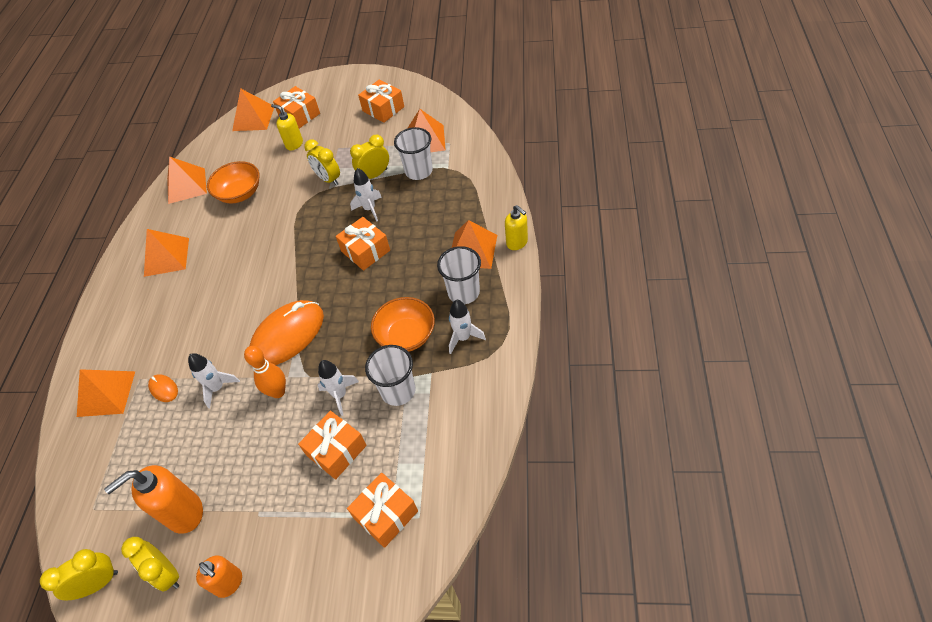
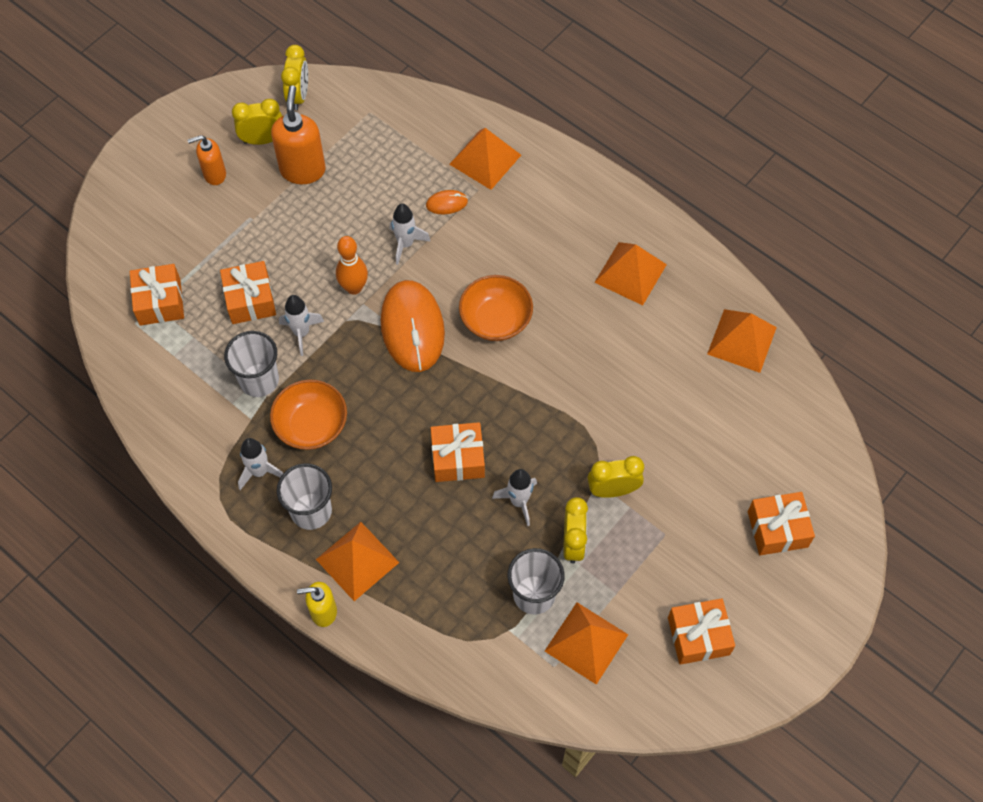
camera: 120 degrees right, 10 degrees up
(240, 193) = (674, 387): orange bowl -> orange bowl (495, 320)
(253, 118) = (821, 473): orange pyramid -> none
(294, 144) = (718, 490): yellow soap dispenser -> none

